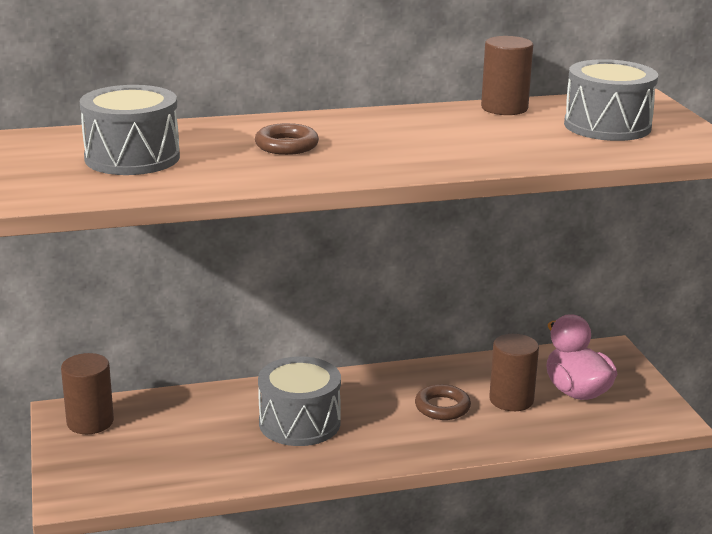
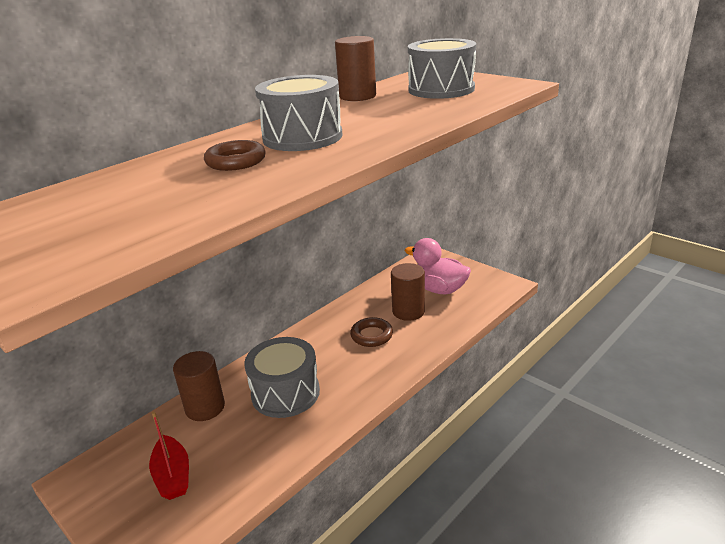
camera: 30 degrees left, 5 degrees up
(90, 422) = (107, 477): brown cylinder -> brown cylinder (205, 407)
(132, 158) = (98, 213): grey drum -> grey drum (302, 137)
(142, 445) = (173, 475): none -> red boat

